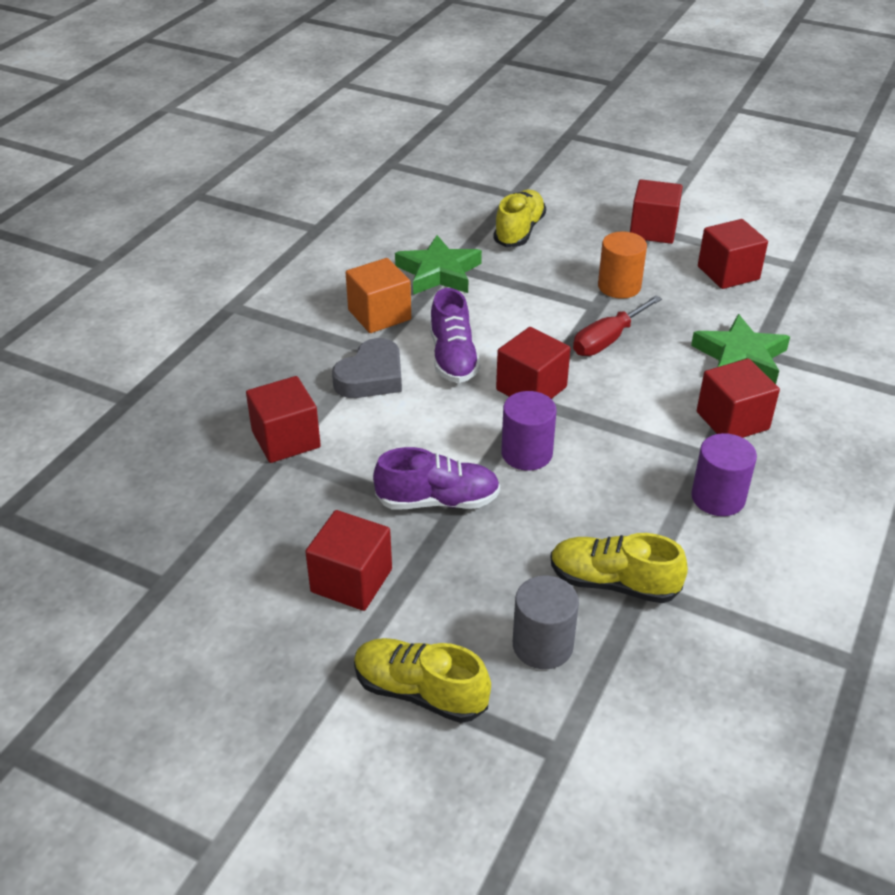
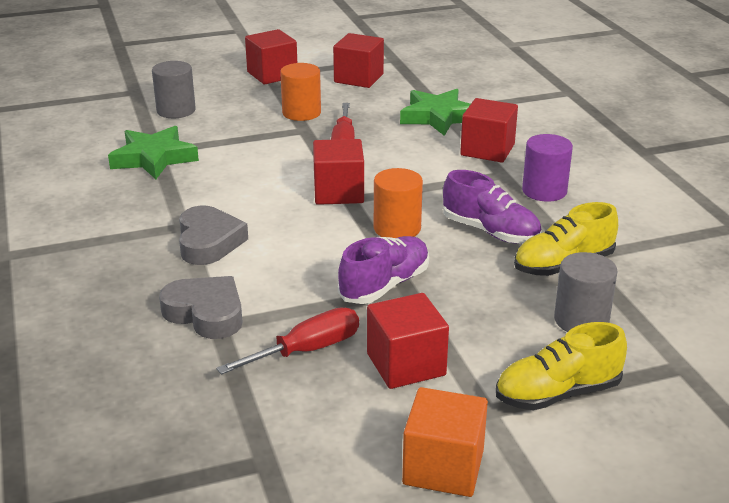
camera: 45 degrees left, 10 degrees down
(286, 439) = (206, 313): red cube -> grey heart
(305, 518) = (307, 350): none -> red screwdriver
(379, 315) = (149, 203): orange cube -> orange cube (443, 467)
(453, 358) = (253, 202): purple shoe -> purple shoe (490, 232)
(519, 231) = (176, 110): yellow shoe -> grey cylinder
(526, 453) = (397, 228): purple cylinder -> orange cylinder

